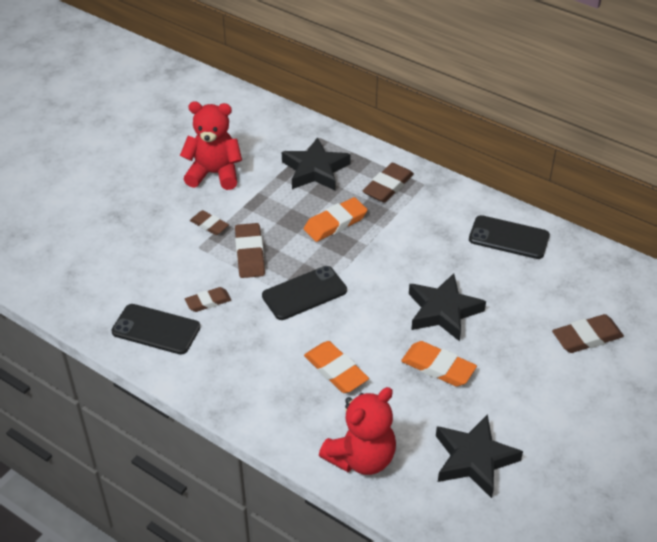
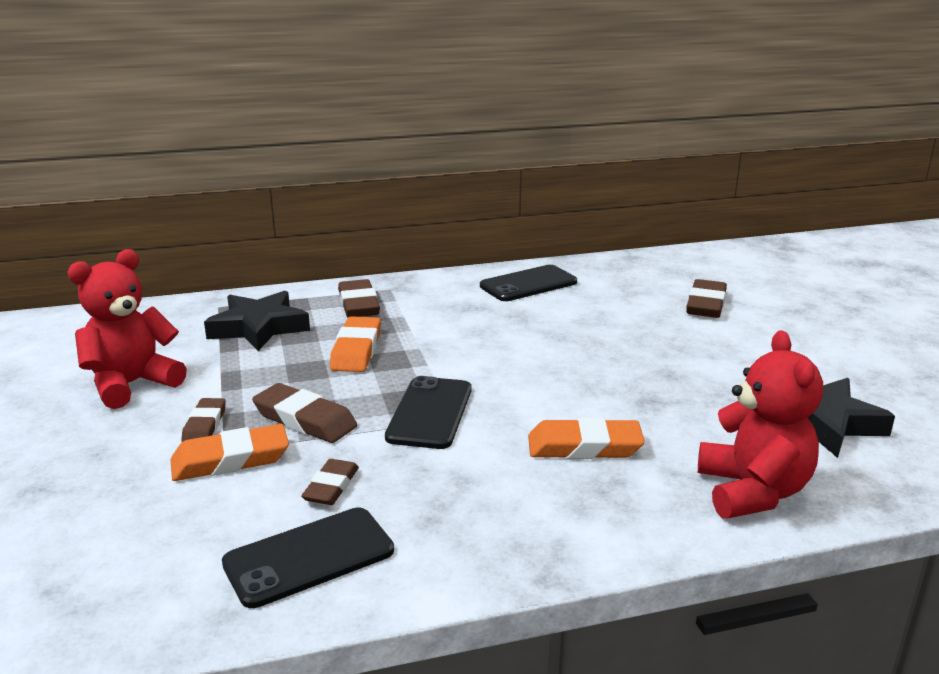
camera: 50 degrees left, 20 degrees down
(209, 225) = (205, 425): brown eraser -> brown eraser turned 75 degrees counterclockwise
(438, 367) = (657, 385): orange eraser -> orange eraser (230, 460)
(443, 311) = (579, 350): black star -> none

